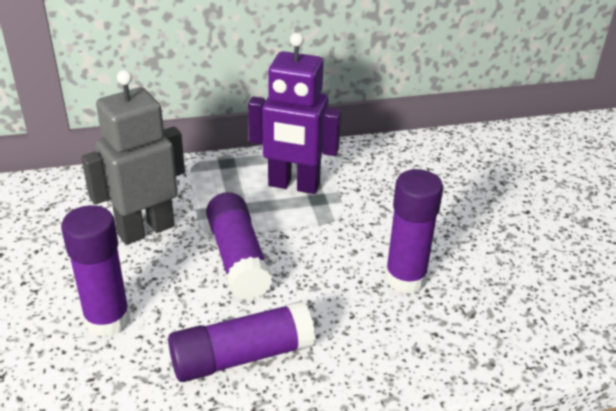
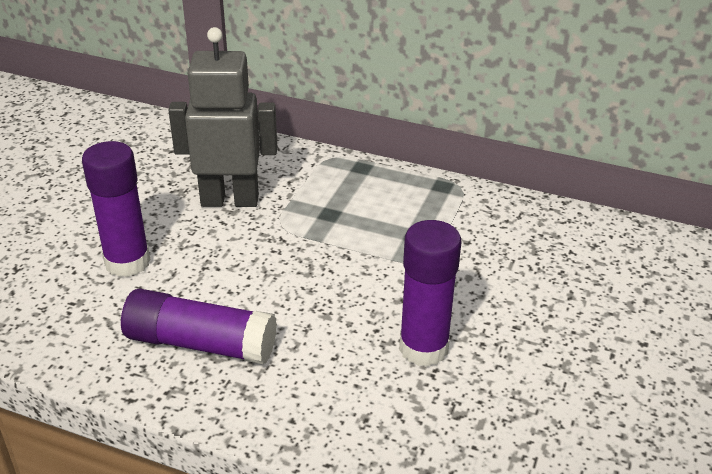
camera: 35 degrees right, 0 degrees up
(238, 258) = (283, 258): purple glue stick -> none
(293, 185) = (404, 213): purple robot -> none

